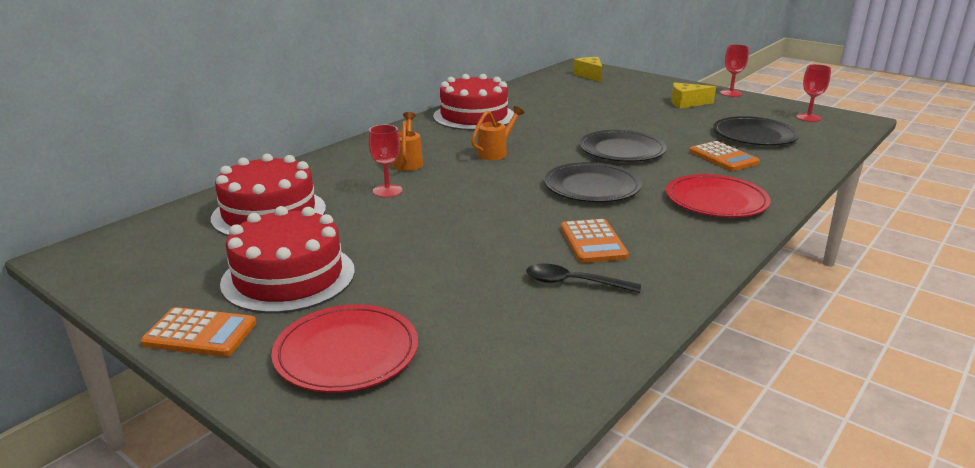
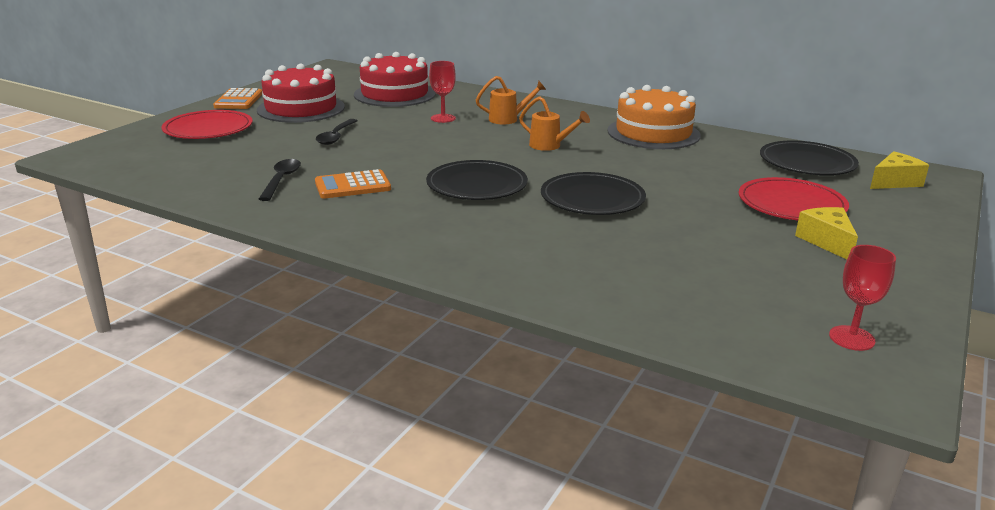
camera: 80 degrees right, 0 degrees up
(427, 251) = (336, 137): none -> black spoon
(474, 116) = (653, 133): red cake -> orange cake
(716, 200) = (459, 241): red plate -> red plate (791, 204)
(723, 157) = (601, 253): orange calculator -> none
(731, 93) = (928, 279): red goblet -> none
(754, 135) = (712, 281): black plate -> black plate (807, 163)

